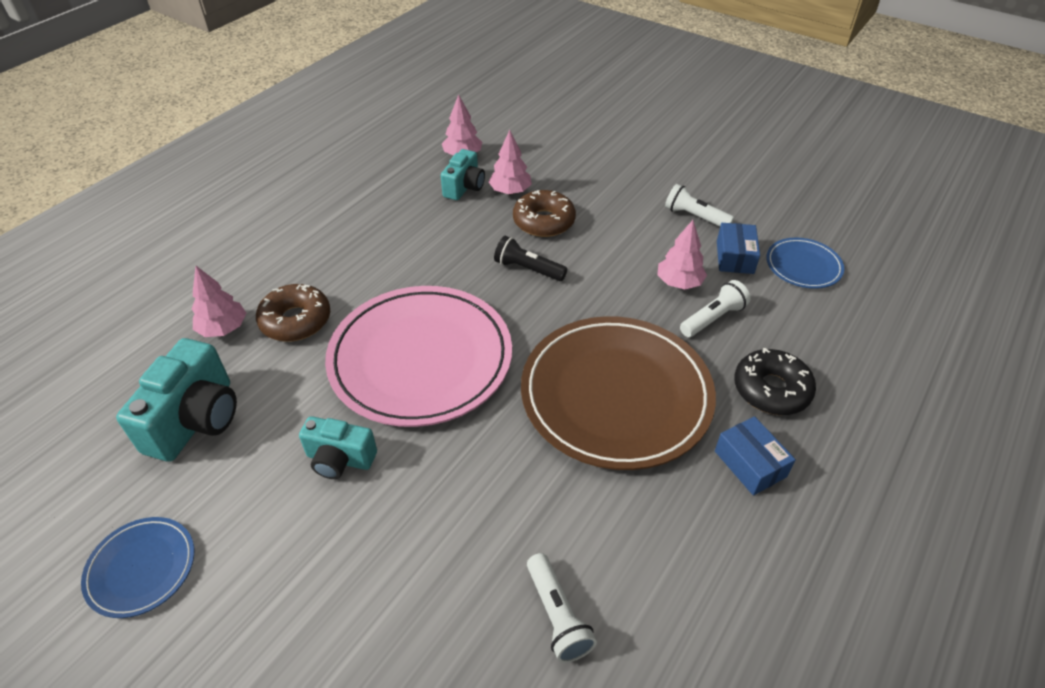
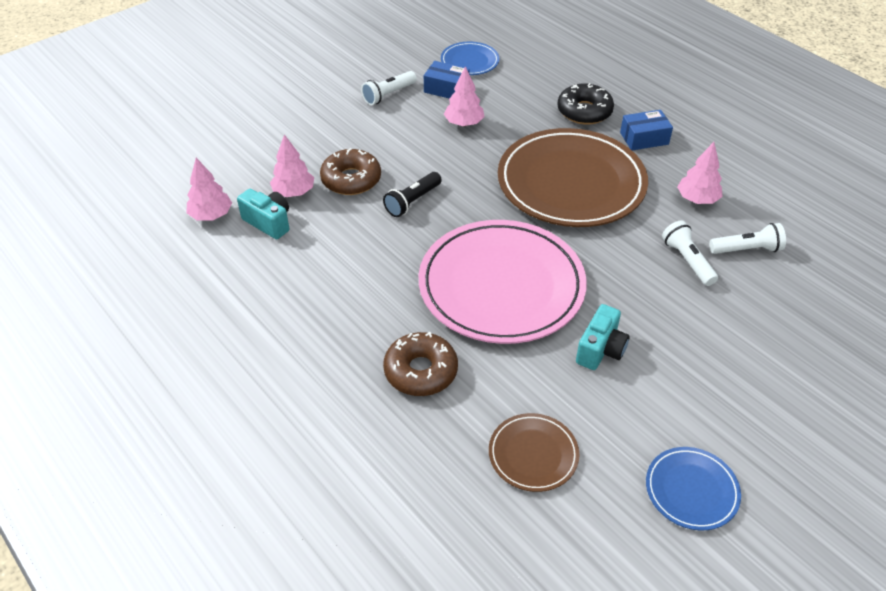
camera: 75 degrees left, 0 degrees up
(196, 420) = (533, 454): turquoise camera -> brown plate
(223, 329) = (412, 432): pink tree -> pink tree (697, 199)
(713, 318) = (508, 117): white flashlight -> white flashlight (687, 260)

